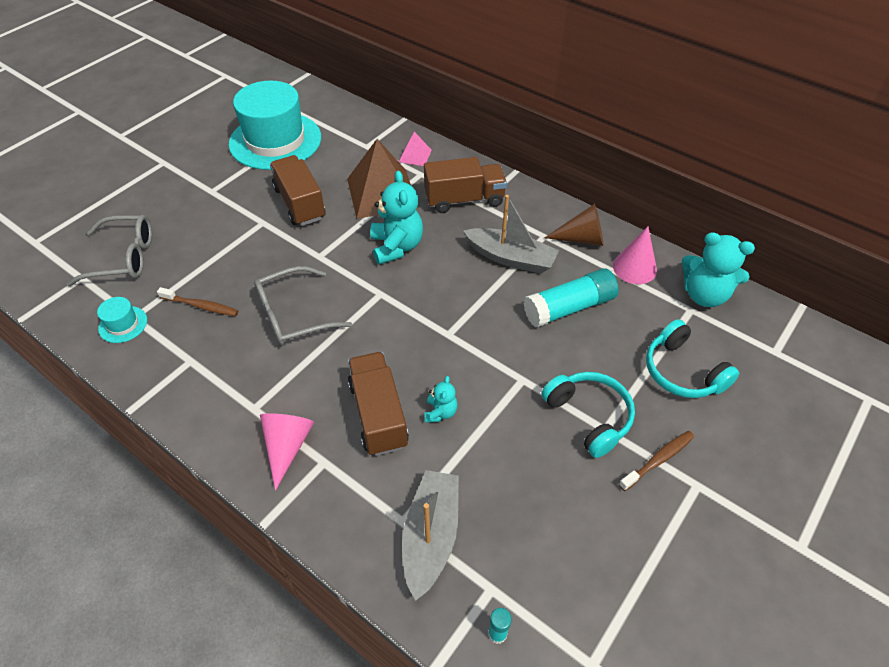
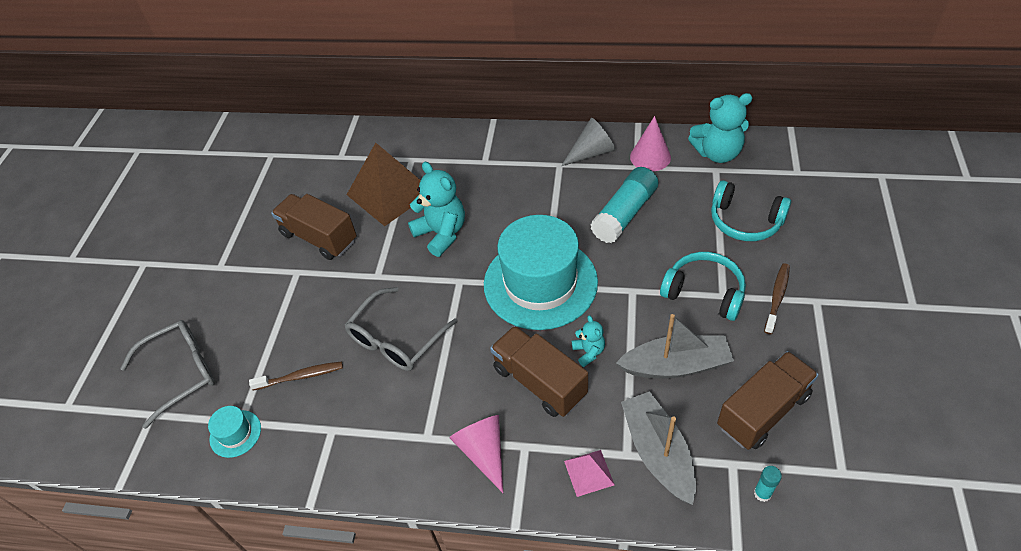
camera: 25 degrees left, 0 degrees up
(275, 141) = (246, 191): turquoise hat -> turquoise hat (540, 283)
(415, 155) = (393, 145): pink pyramid -> pink pyramid (589, 472)
(464, 200) = (468, 165): brown truck -> brown truck (762, 411)
(511, 258) = (547, 196): grey boat -> grey boat (675, 365)
(582, 239) = (591, 152): brown cone -> grey cone

